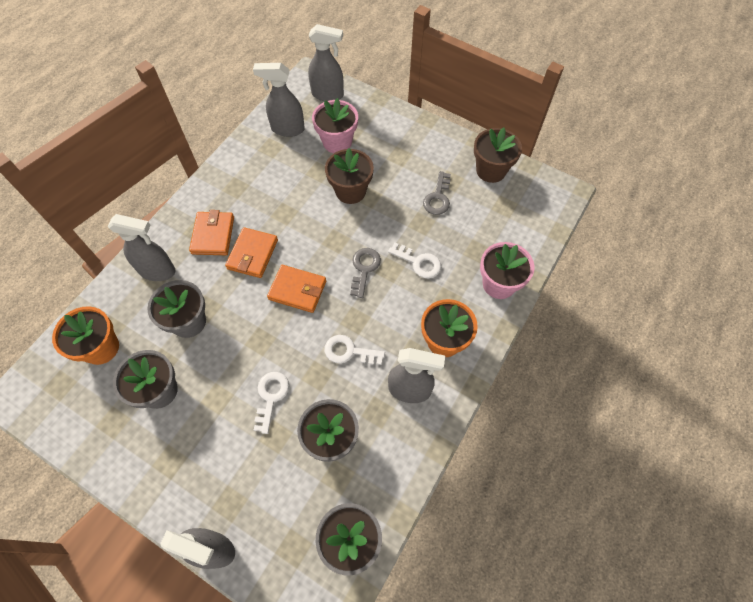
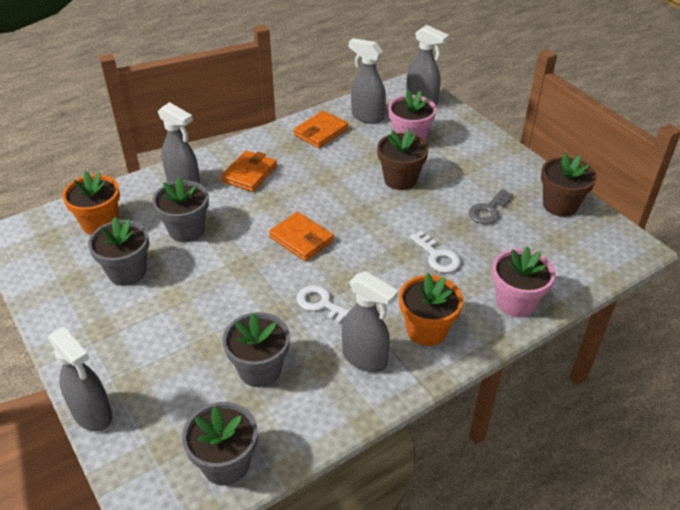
camera: 25 degrees right, 20 degrees down
(252, 254) = (276, 199): orange wallet -> orange wallet (320, 132)
(271, 397) = (223, 313): white key -> none
(364, 269) = (377, 243): grey key -> none

